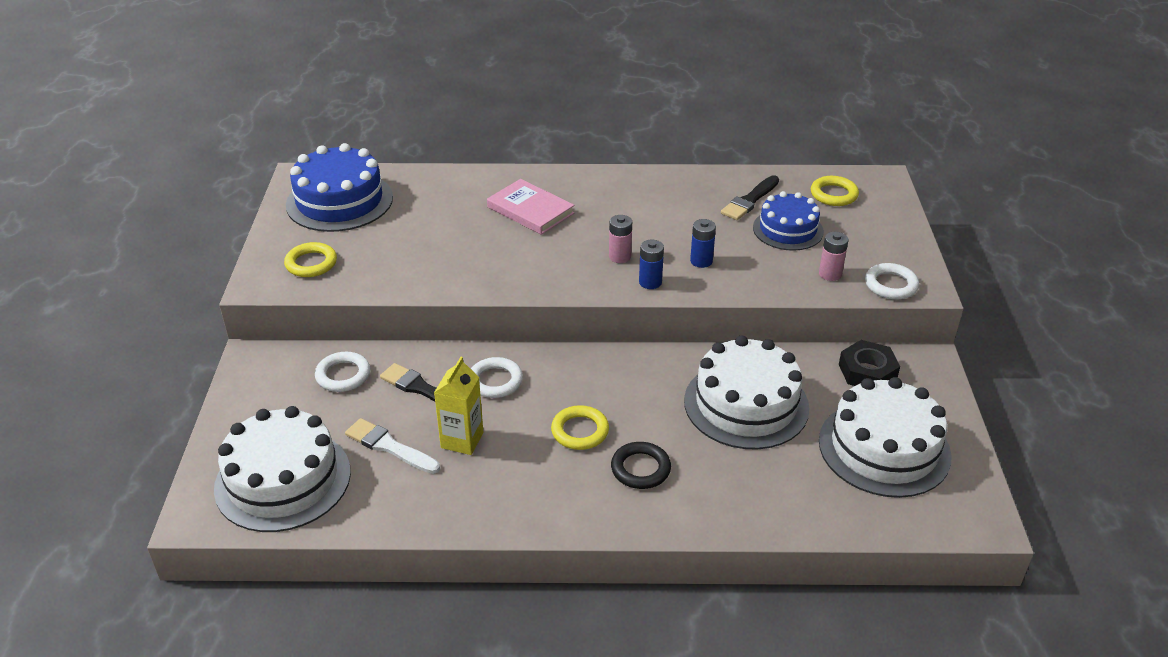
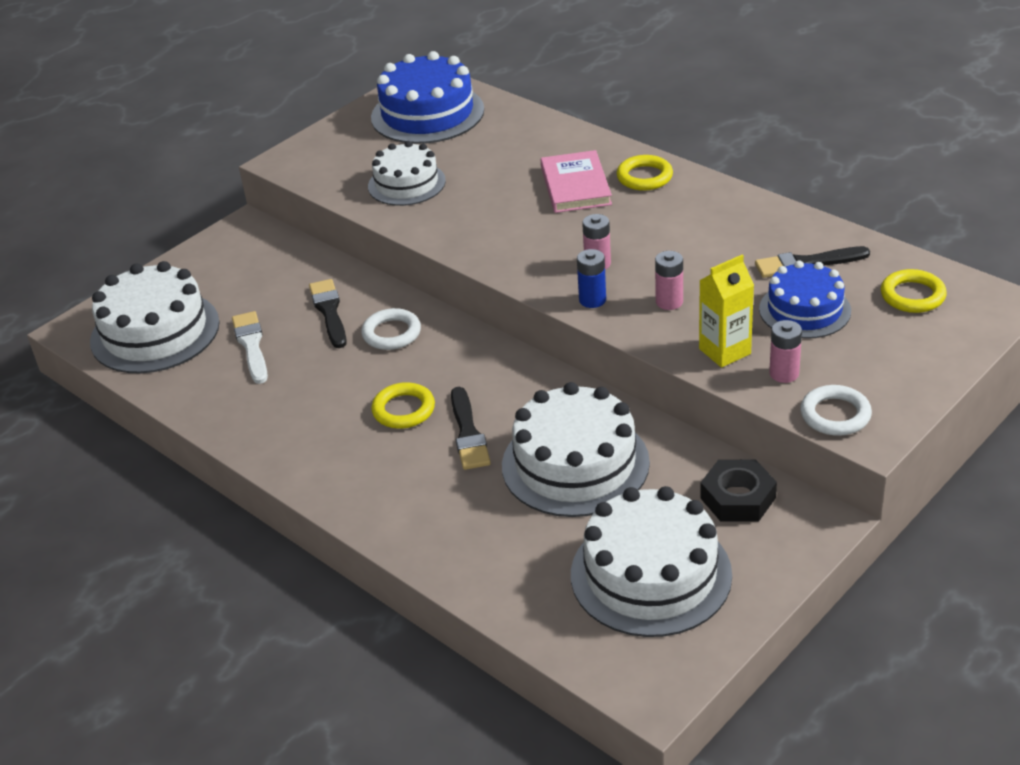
camera: 45 degrees right, 0 degrees up
(311, 263) = (340, 160): yellow ring -> yellow ring (644, 177)
(343, 375) = (288, 272): white ring -> none
(395, 259) = (406, 184): none -> white cake
(462, 440) = (307, 368): yellow carton -> yellow carton (724, 351)
(640, 469) = (410, 467): black ring -> none
(648, 422) = (468, 433): none -> black brush
(701, 261) = (669, 302): blue battery -> pink battery

